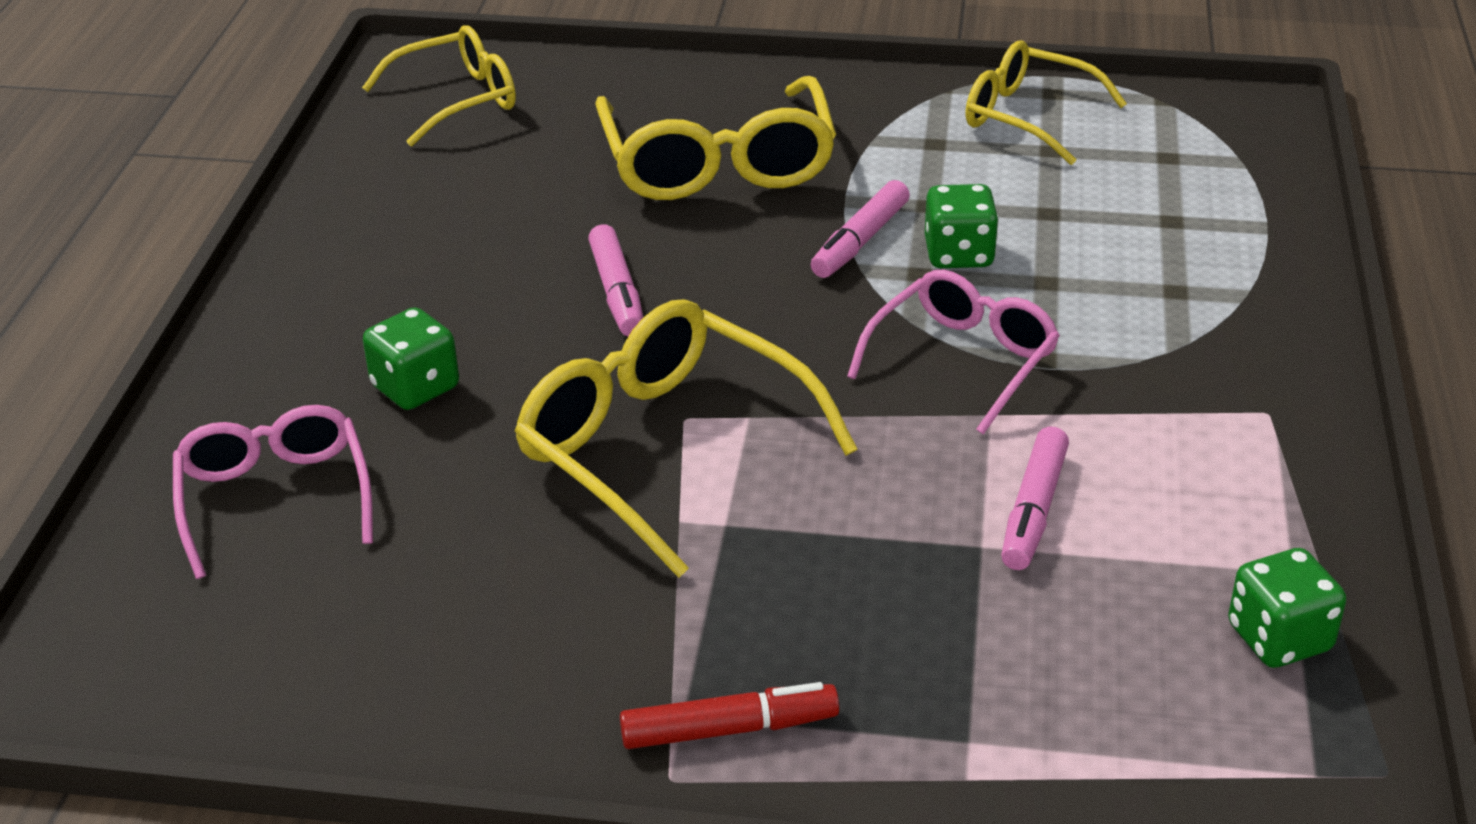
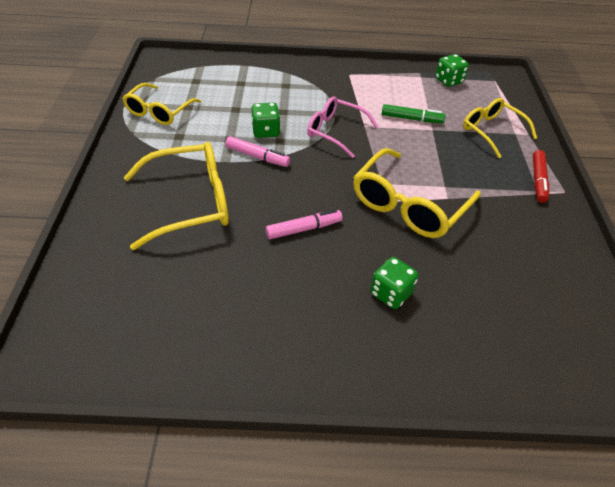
camera: 100 degrees left, 10 degrees up
(275, 500) = (486, 332): pink glasses -> none
(455, 100) = (102, 325): yellow glasses -> yellow glasses (492, 132)
(728, 729) = (538, 180): red marker -> red marker turned 150 degrees counterclockwise
(1034, 510) = (411, 119): pink marker -> green marker

